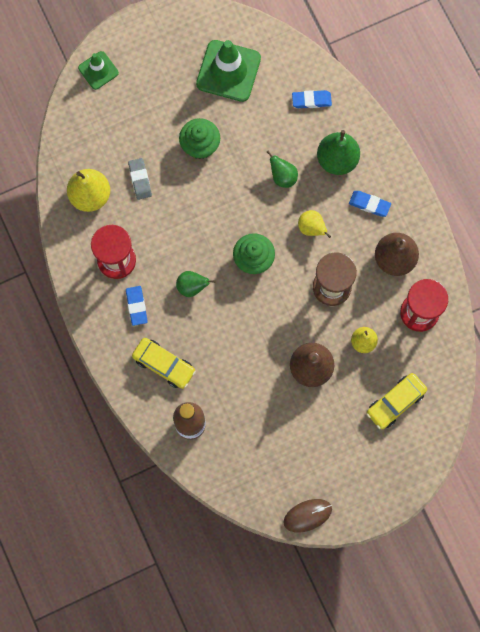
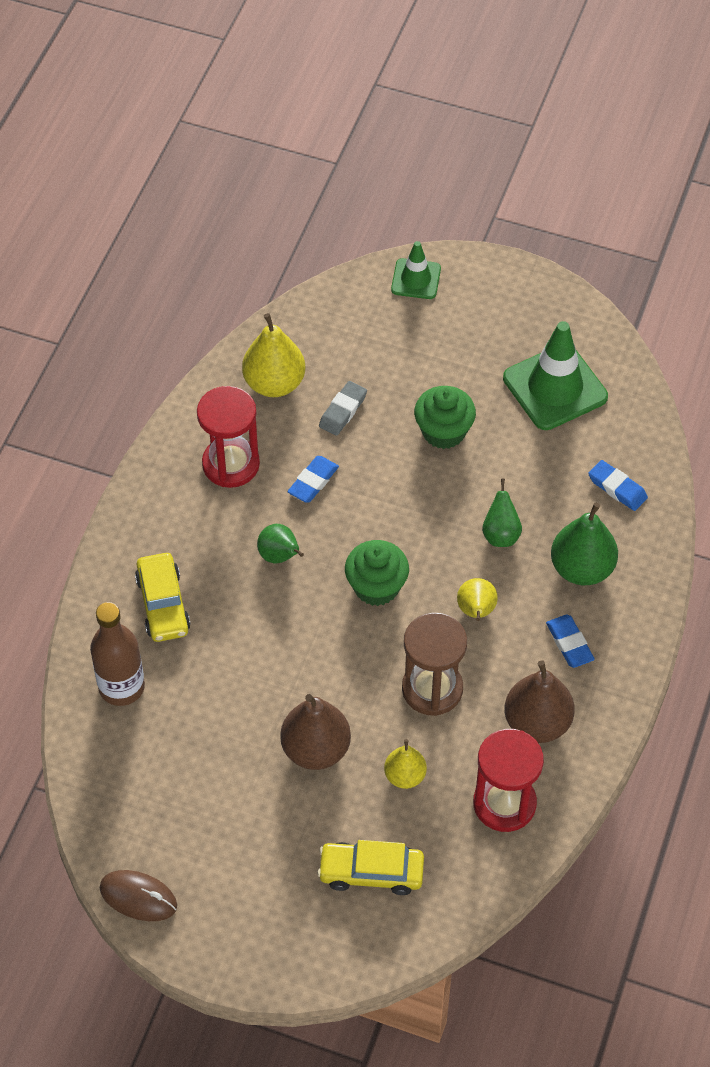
camera: 45 degrees right, 20 degrees down
(136, 306) = (201, 524): blue eraser -> blue eraser (313, 482)

